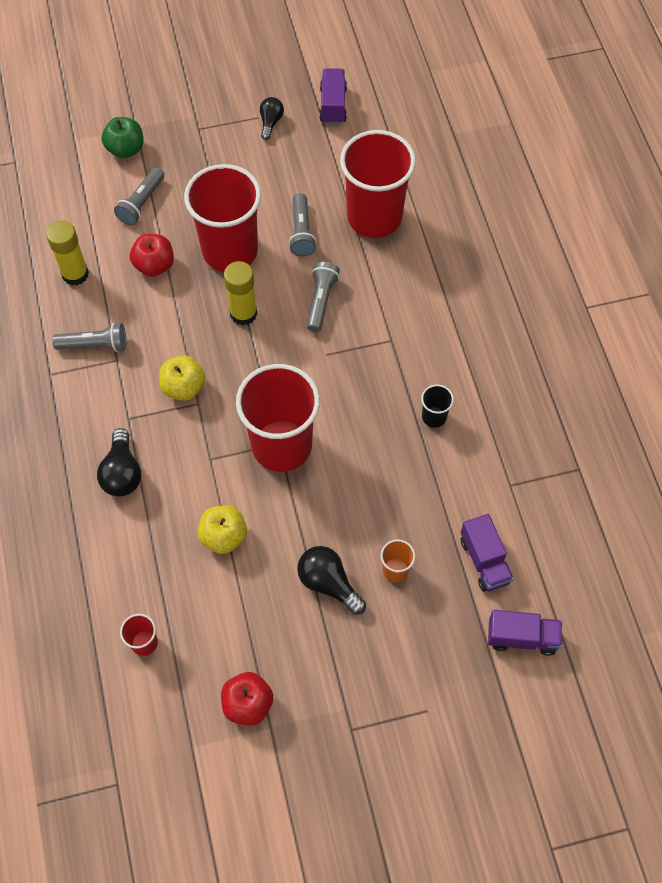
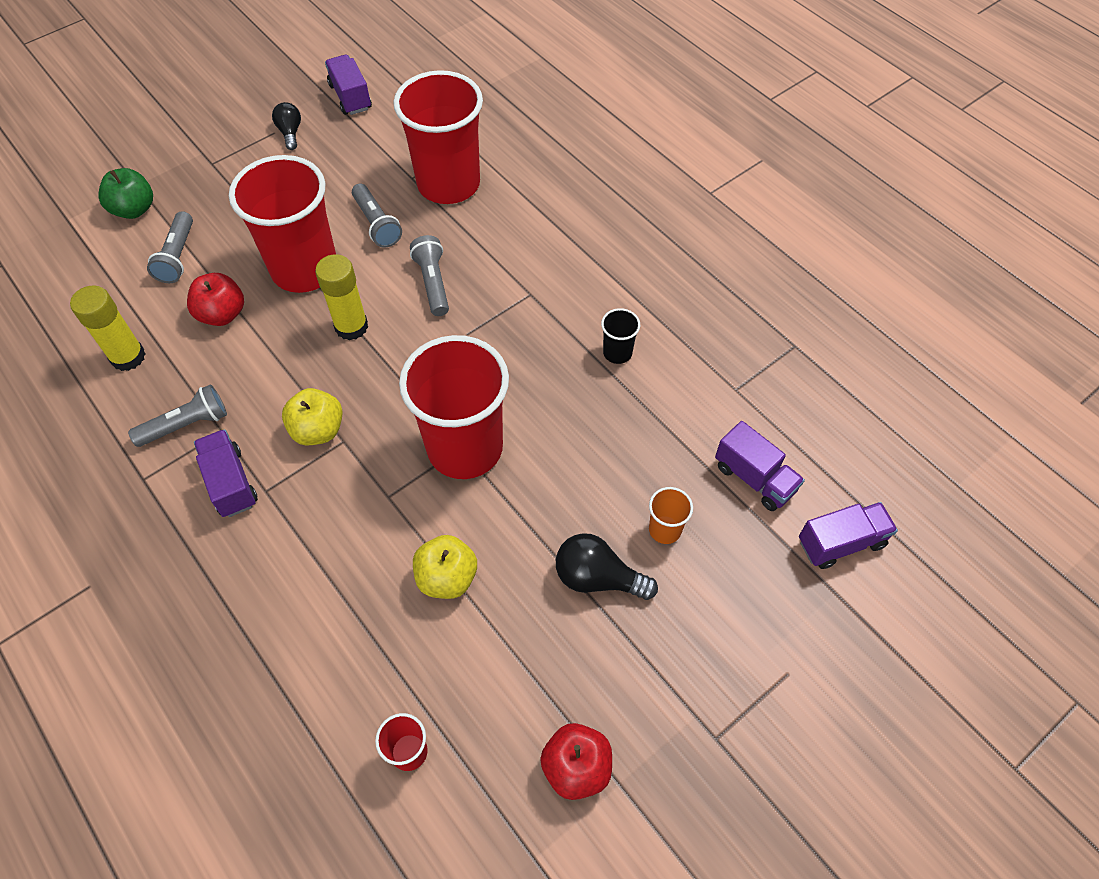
camera: 25 degrees left, 5 degrees down
(107, 402) = (231, 482): none -> purple truck
(122, 473) = (286, 556): black light bulb -> none

